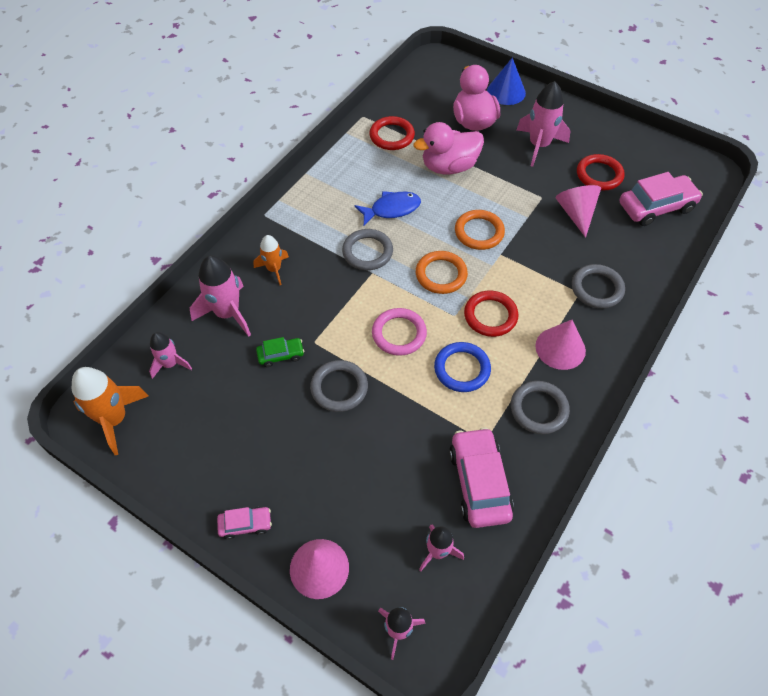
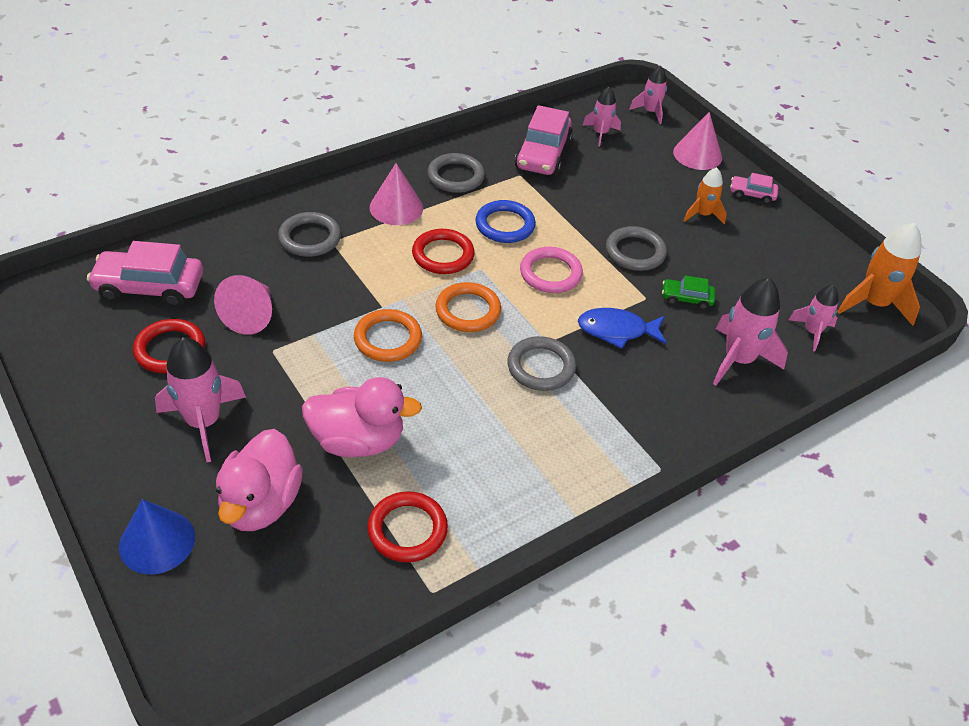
camera: 160 degrees left, 10 degrees down
(274, 269) = (668, 389): orange rocket -> orange rocket (702, 215)
(392, 209) = (479, 409): blue fish -> blue fish (617, 330)

